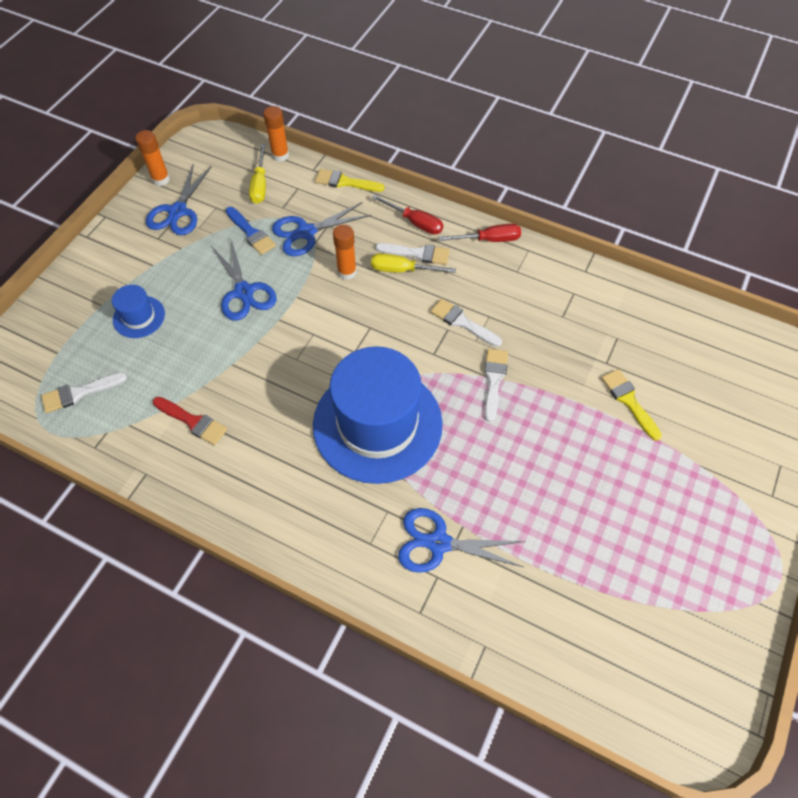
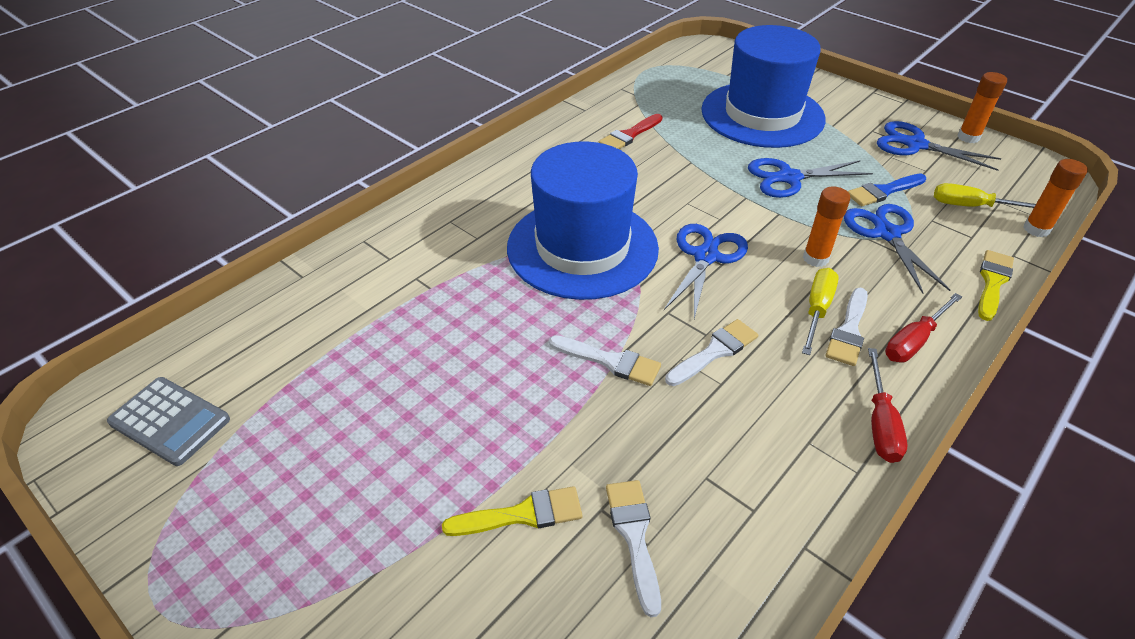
camera: 105 degrees right, 15 degrees down
(79, 393) = (679, 83): white brush -> white brush (634, 536)
(139, 317) = (762, 114): blue hat -> blue hat, size x2.31
(438, 543) = (422, 266): blue scissors -> blue scissors (705, 256)
(669, 662) = (170, 421): none -> grey calculator

